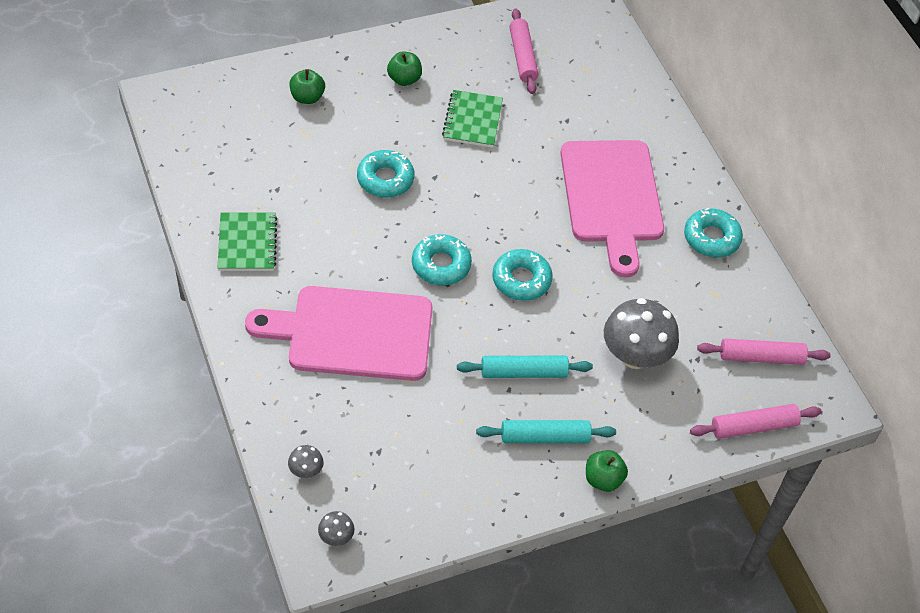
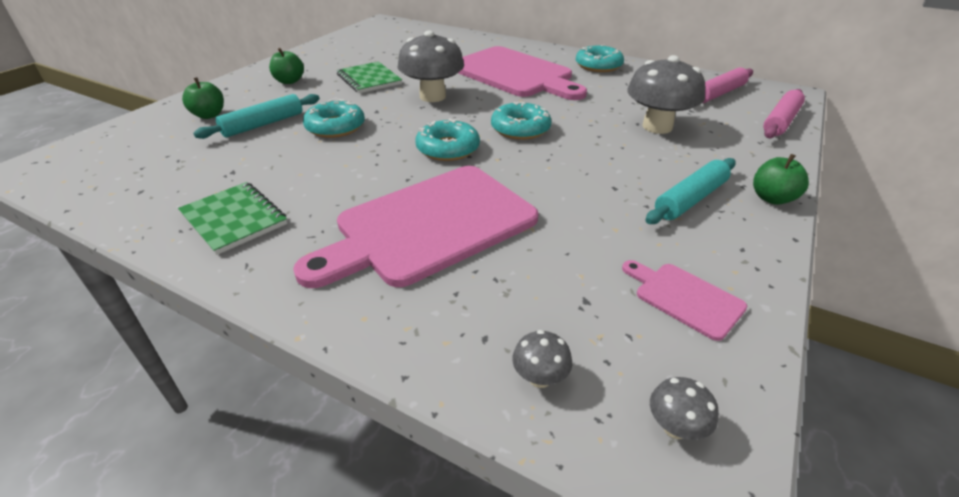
camera: 35 degrees left, 15 degrees down
(433, 491) = (684, 298): none -> pink cutting board
(500, 186) = (432, 96): none -> grey mushroom
(522, 57) = (367, 48): pink rolling pin -> none
(523, 372) = (607, 172): turquoise rolling pin -> turquoise rolling pin (263, 124)

